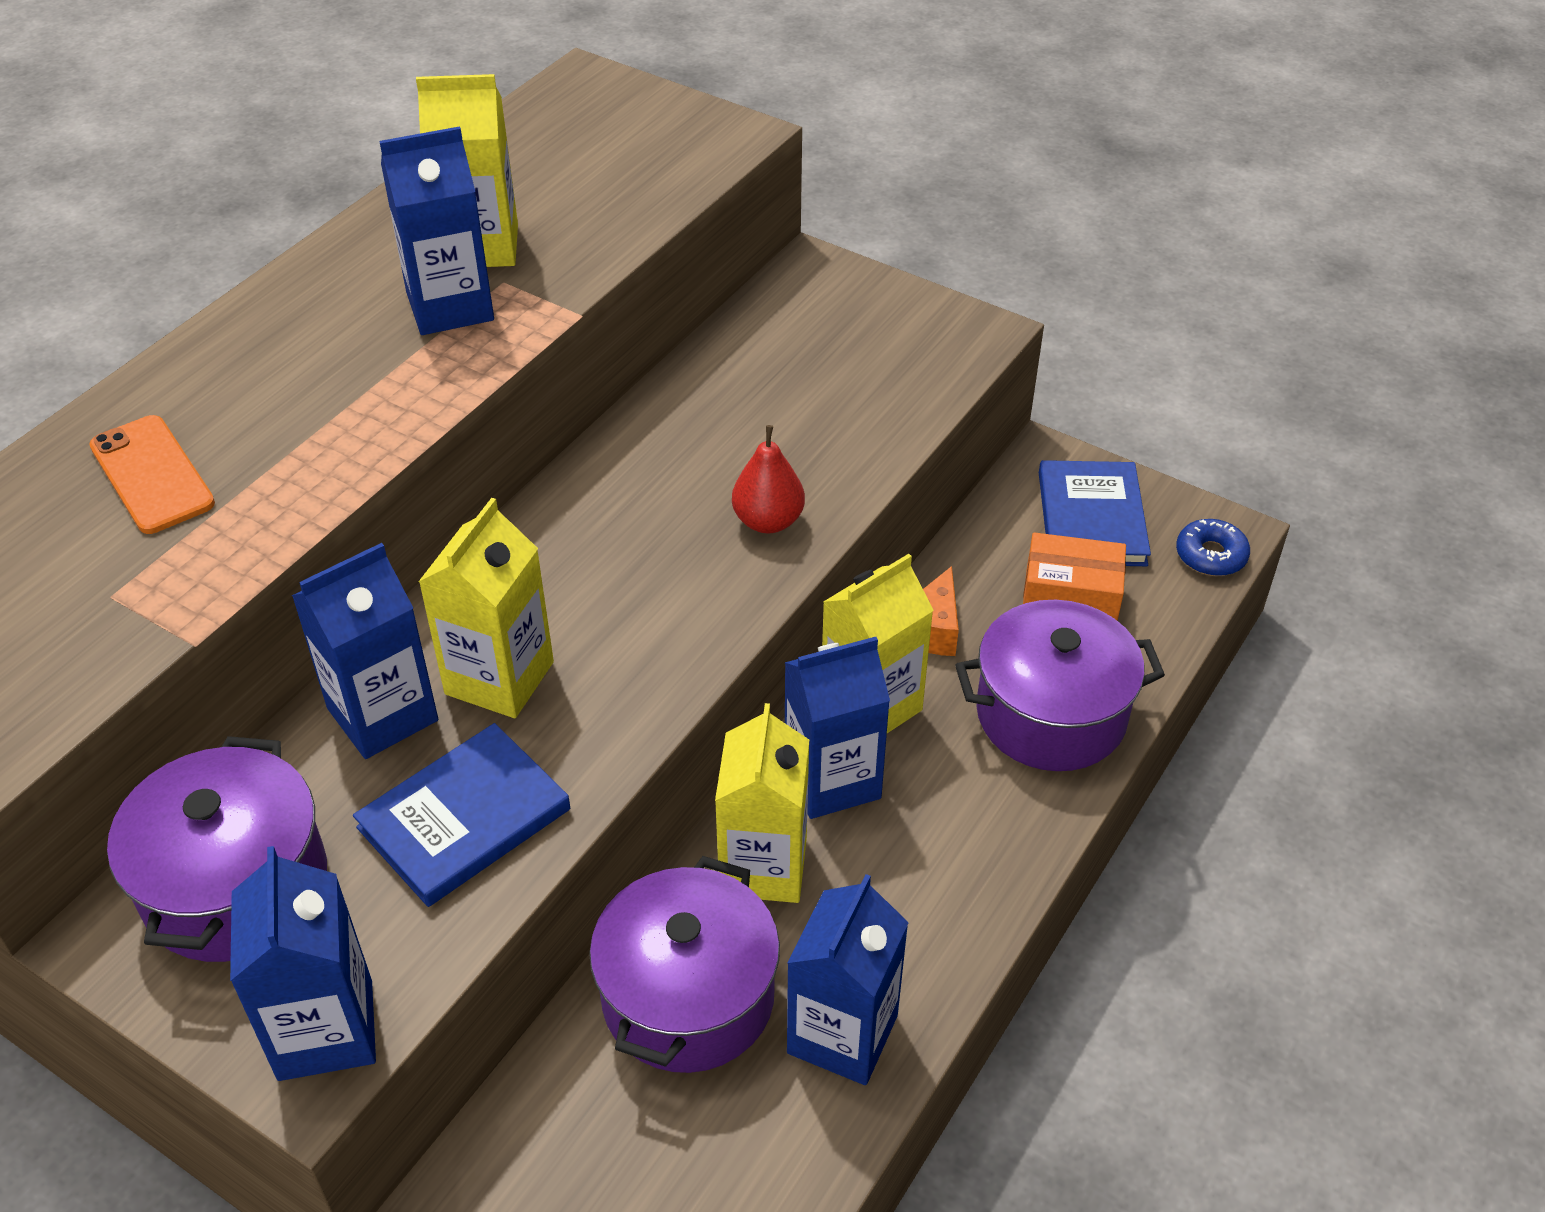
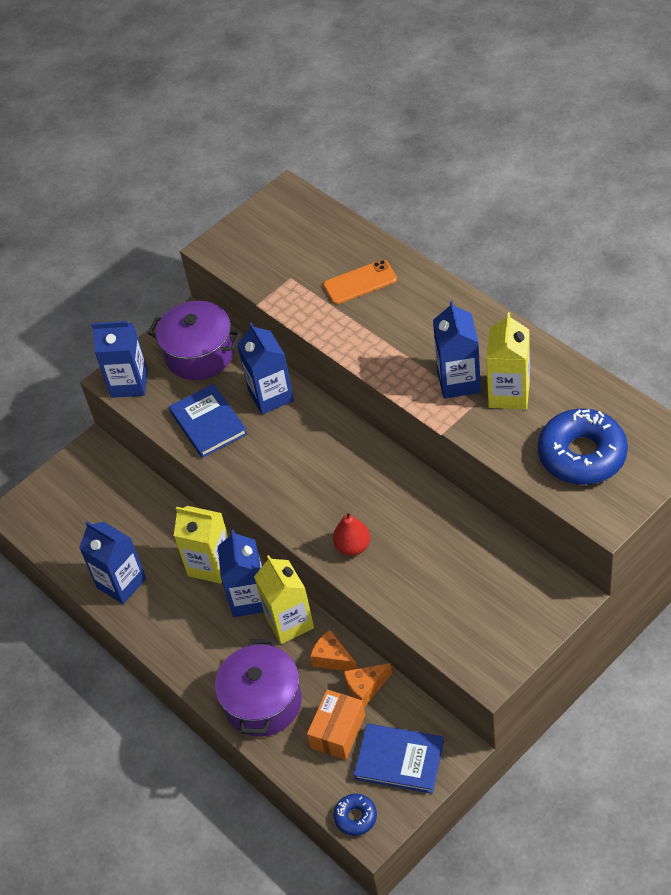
camera: 110 degrees right, 5 degrees up
(499, 678) = (279, 435): yellow carton -> none
(613, 163) = (582, 455): none -> blue donut
(688, 997) = (156, 531): purple pot -> none
(976, 577) = (366, 688): none -> orange cheese

